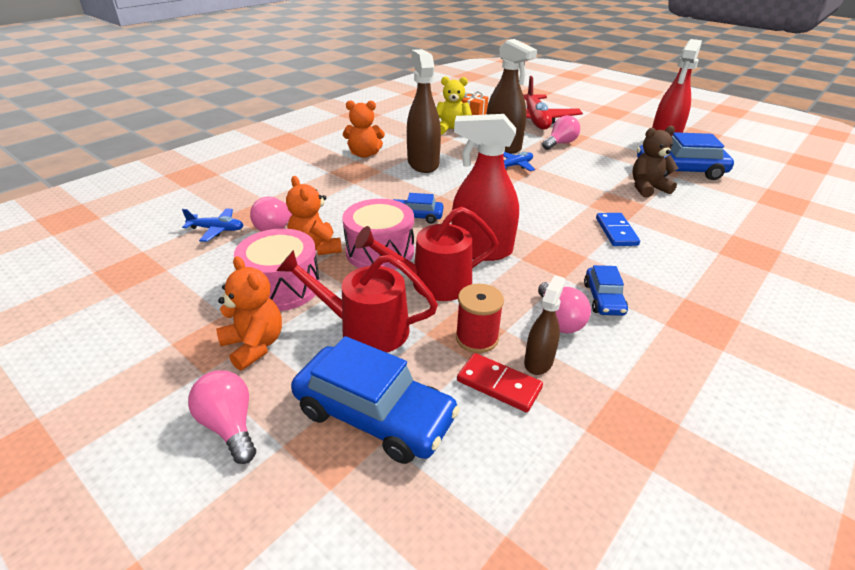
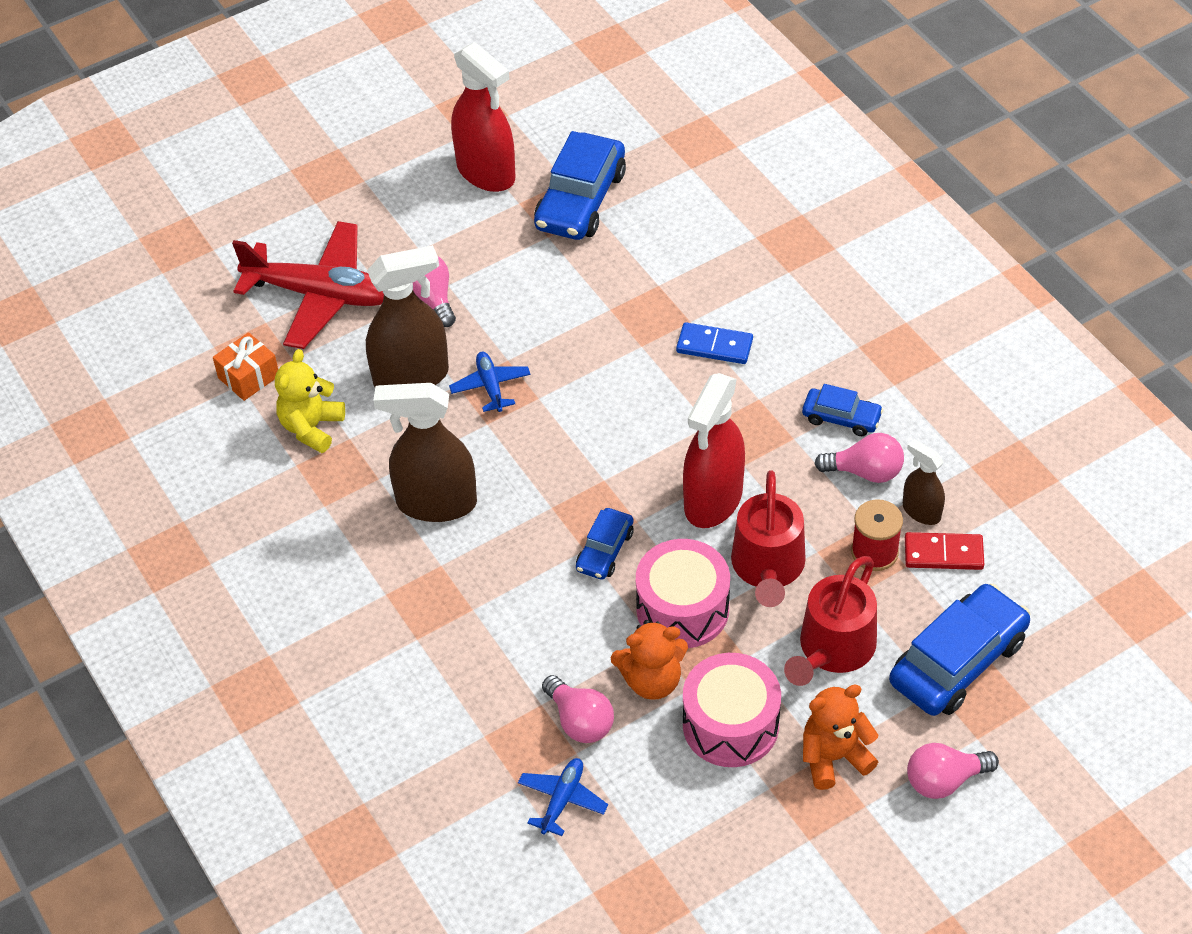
camera: 70 degrees left, 15 degrees up
(364, 154) = (366, 578): orange teddy bear -> none
(499, 384) = (943, 553): red domino -> red domino turned 45 degrees clockwise
(647, 188) = (617, 261): brown teddy bear -> none

